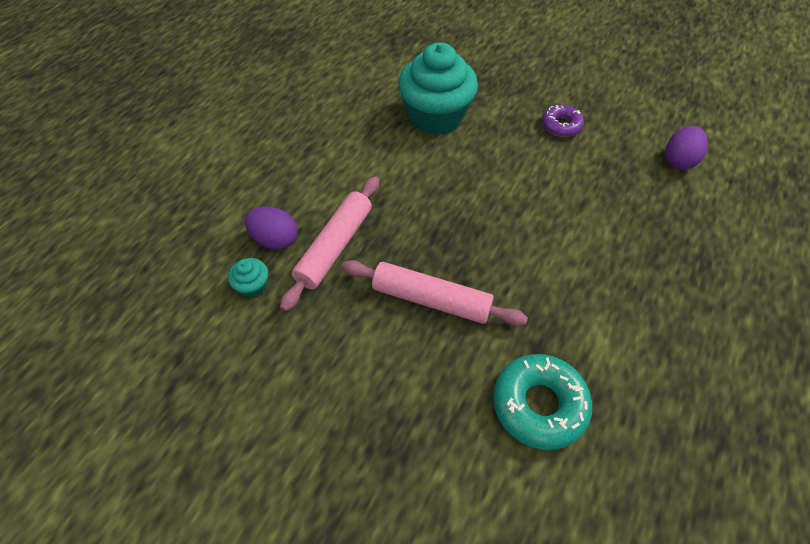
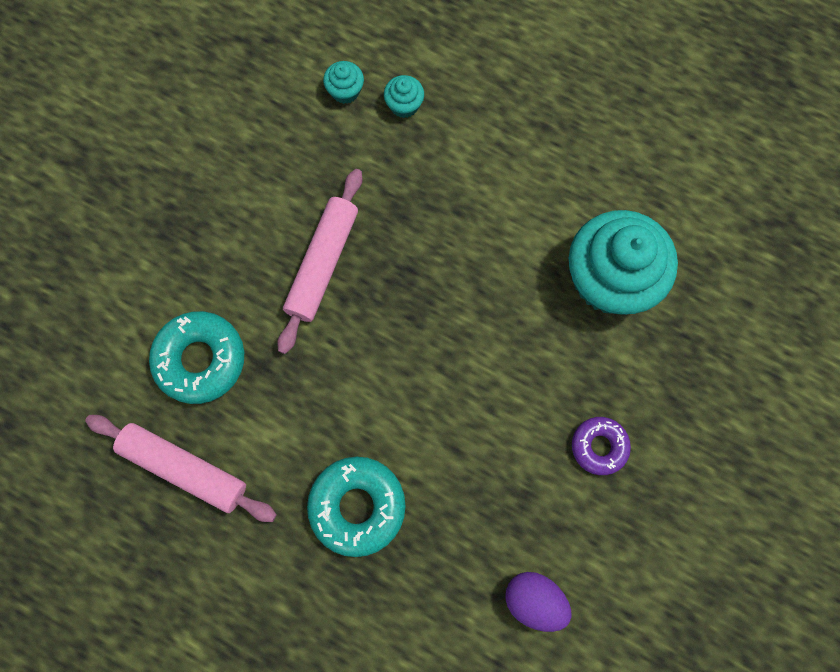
camera: 90 degrees right, 20 degrees up
(275, 240) = (404, 105): purple egg -> turquoise cupcake
(335, 247) = (393, 165): pink rolling pin -> pink rolling pin (184, 468)
(645, 267) = (357, 506): none -> turquoise donut

